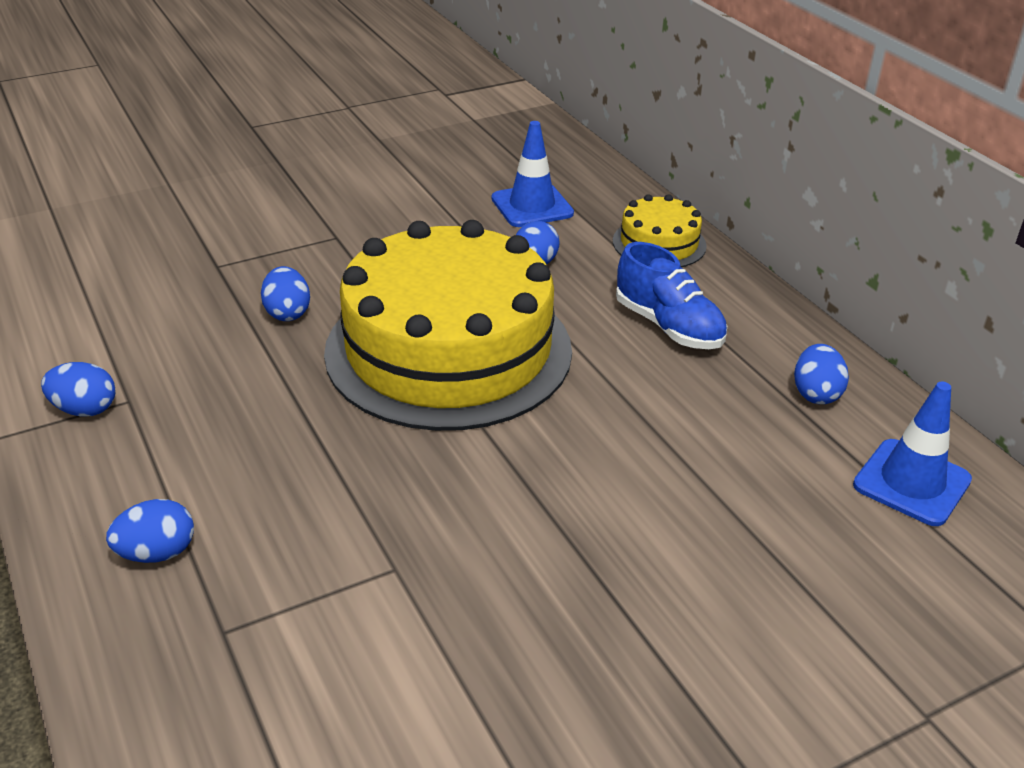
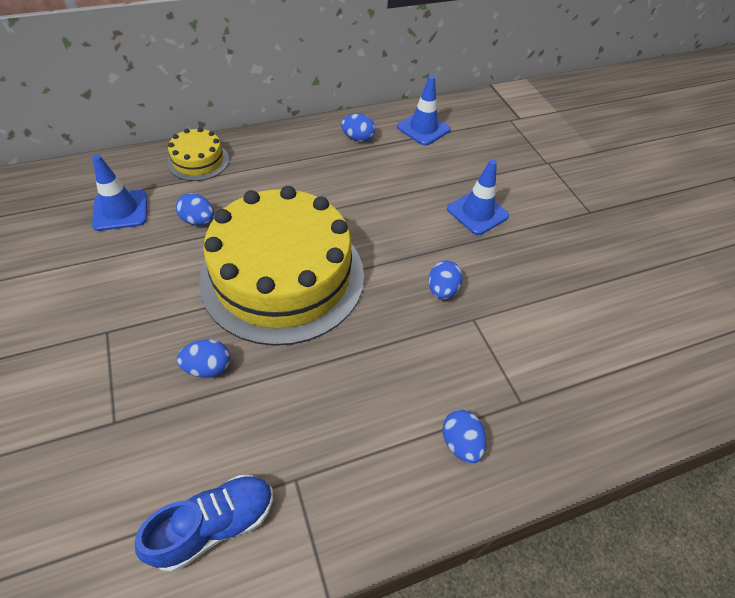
camera: 85 degrees left, 15 degrees up
(85, 409) = (301, 513): blue egg -> blue egg (442, 290)
(668, 326) = (287, 175): blue shoe -> blue shoe (215, 525)
(677, 574) = (477, 212): none -> blue traffic cone

